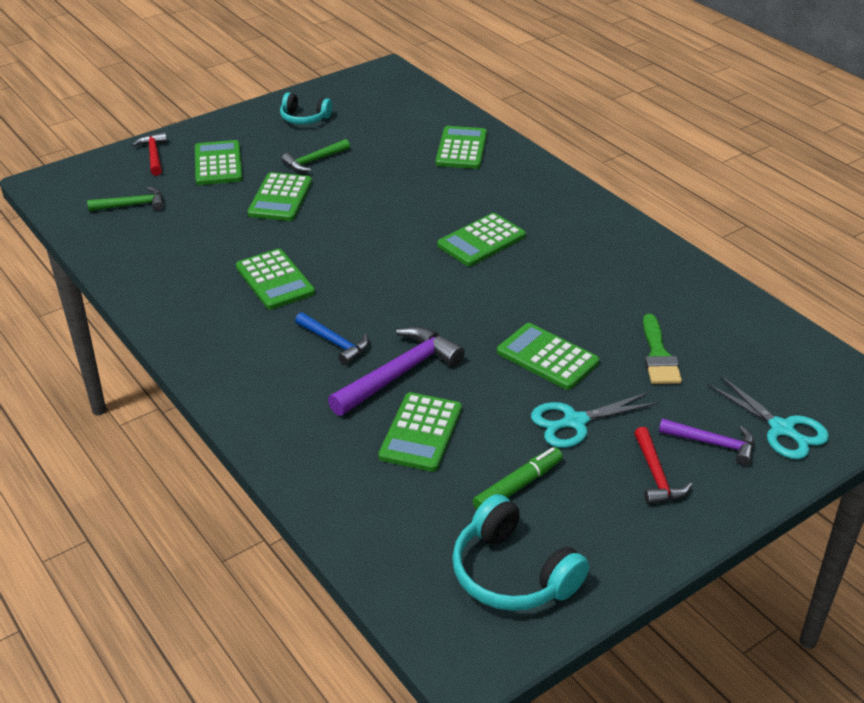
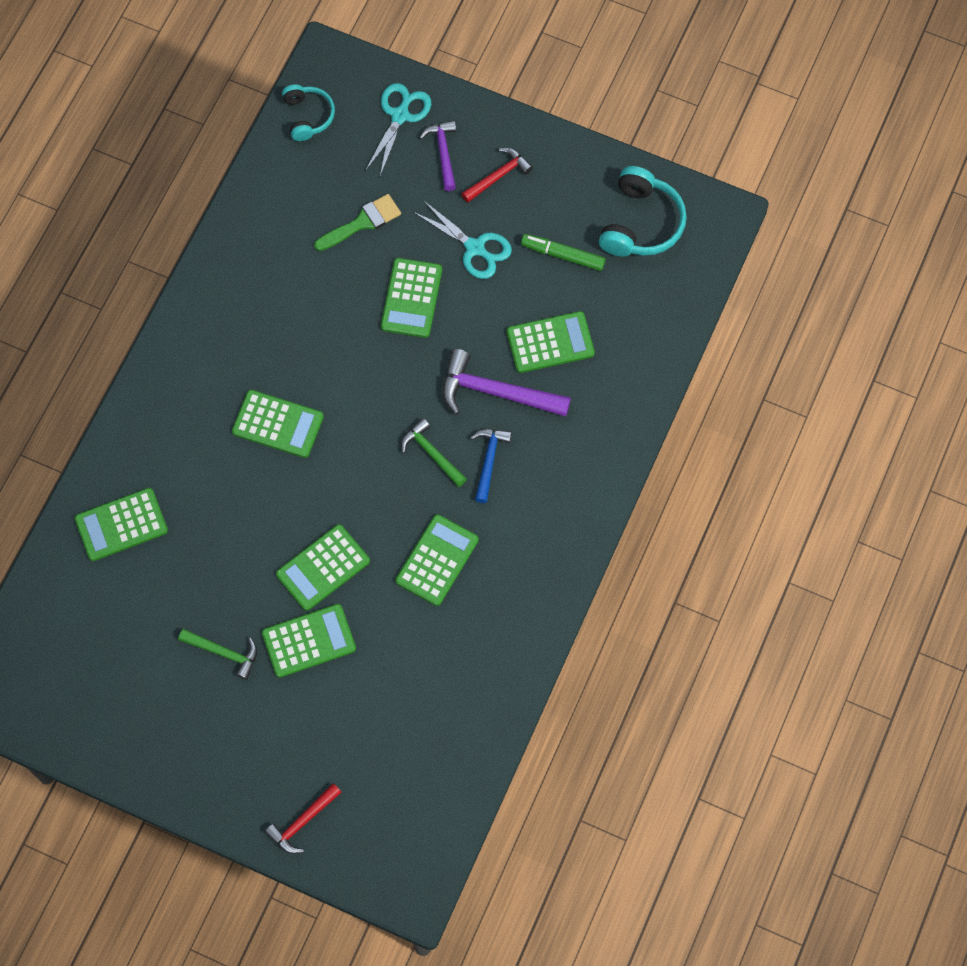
camera: 120 degrees left, 30 degrees up
(132, 205) = (400, 772): green hammer -> green hammer (432, 453)
(218, 164) = (282, 744): green calculator -> green calculator (323, 568)
(304, 118) = (142, 719): turquoise headphones -> turquoise headphones (308, 116)

